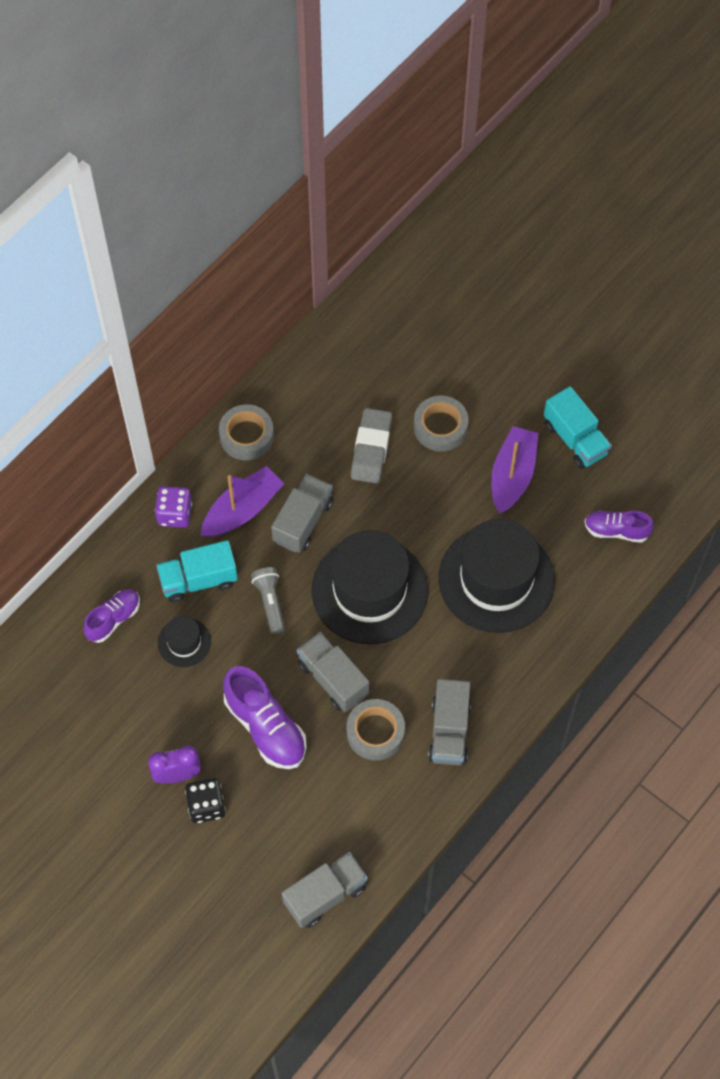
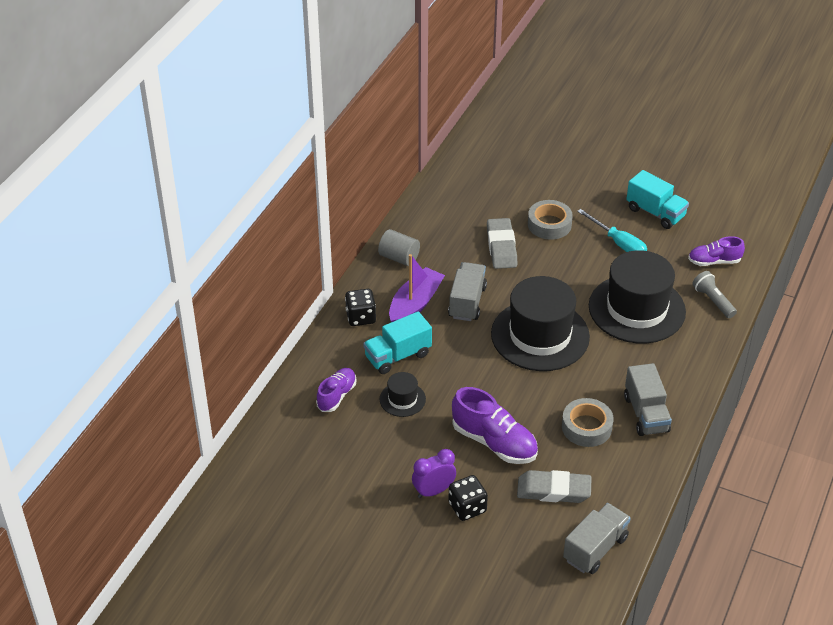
camera: 15 degrees left, 20 degrees down
(175, 514) = (361, 317): purple dice -> black dice
(246, 436) = (399, 257): grey tape -> grey cylinder
(270, 602) = (462, 359): grey flashlight -> grey flashlight (713, 301)
(308, 808) = (553, 490): none -> grey eraser
(333, 679) = (536, 399): grey truck -> none
(512, 475) = (618, 243): purple boat -> turquoise screwdriver

